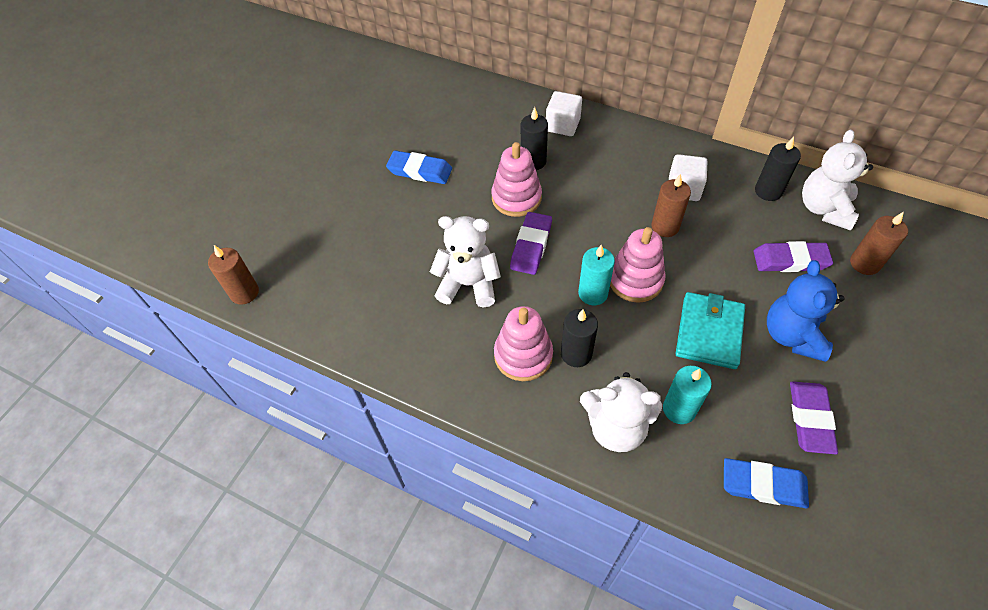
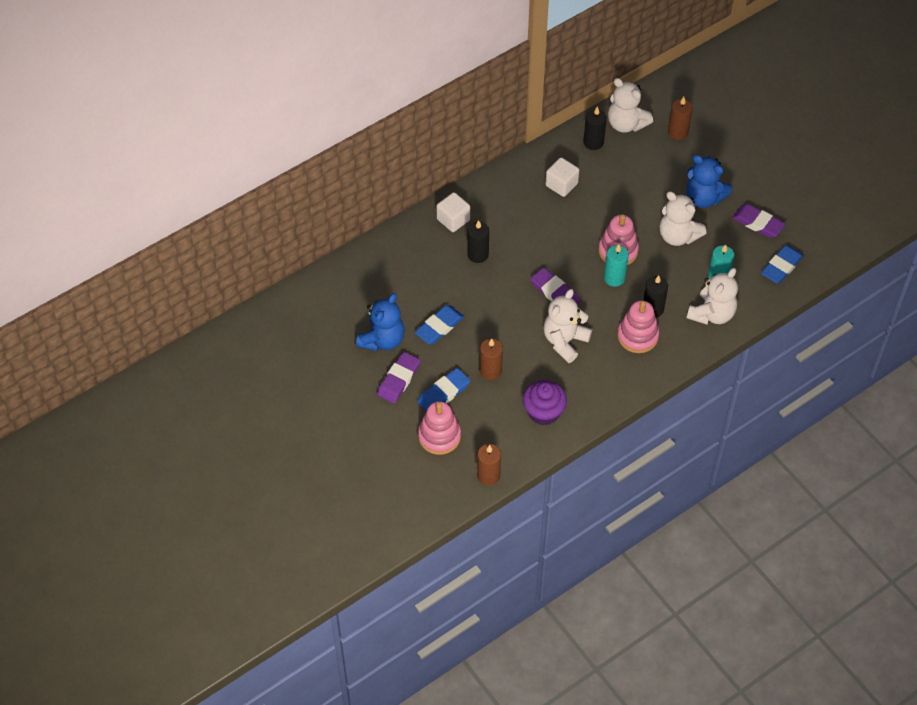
camera: 65 degrees left, 0 degrees up
(336, 209) = (443, 393): none -> blue eraser
(356, 307) = (543, 412): none -> purple cupcake
(377, 137) = (382, 340): none -> blue teddy bear
(516, 198) = (506, 280): pink stacking toy -> pink stacking toy (439, 436)
(665, 226) = (586, 212): brown candle -> brown candle (490, 371)
(709, 332) = (678, 236): turquoise wallet -> white teddy bear
(790, 260) = (653, 166): purple eraser -> purple eraser (399, 380)

